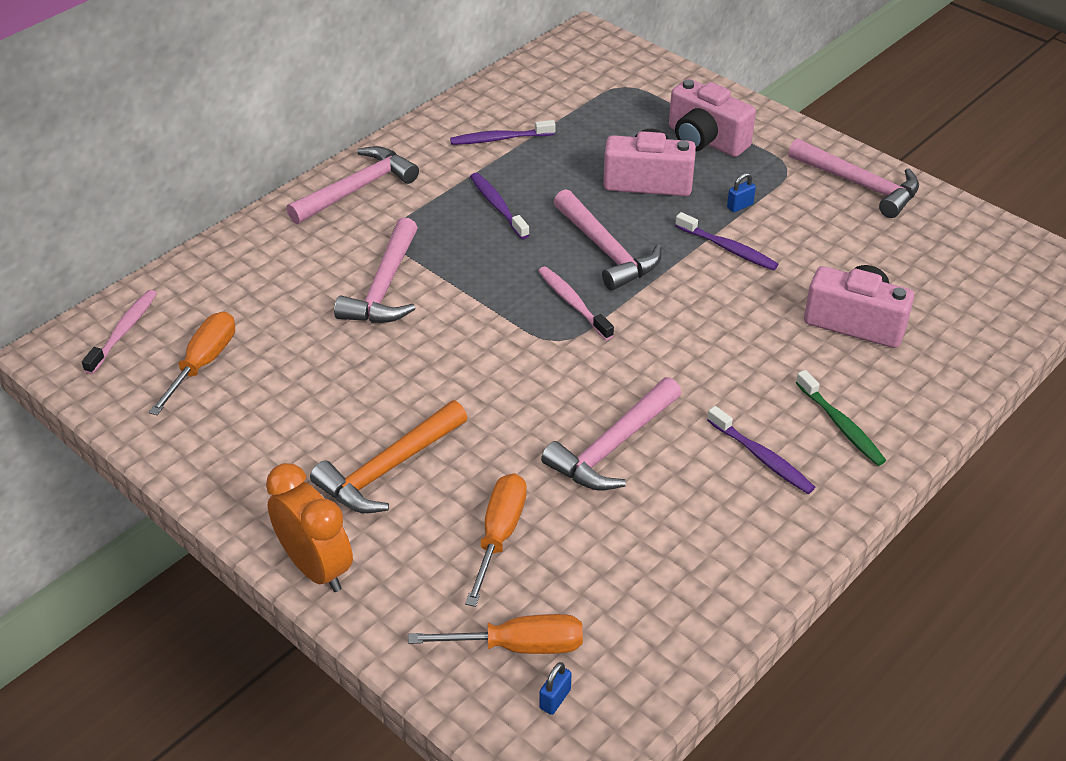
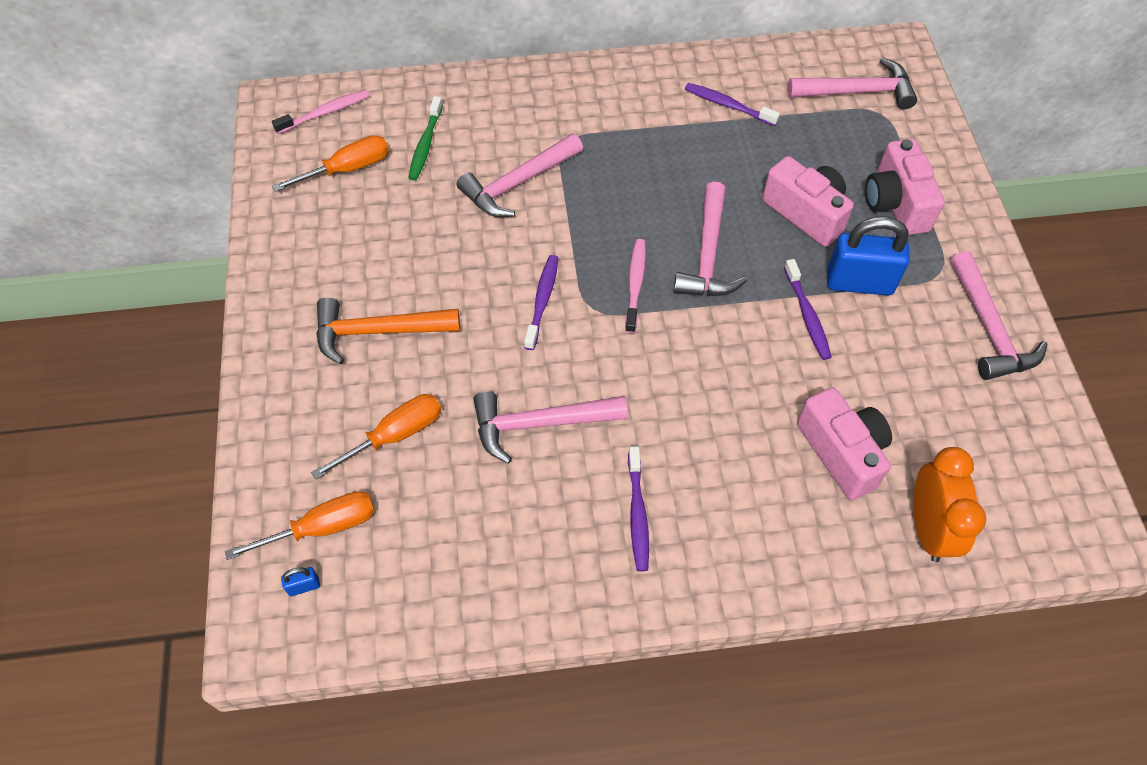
camera: 40 degrees right, 15 degrees up
(316, 567) = (264, 373): orange clock -> orange clock (928, 528)
(357, 189) = (580, 88): pink hammer -> pink hammer (857, 92)
(498, 206) = (665, 165): purple toothbrush -> purple toothbrush (542, 301)
(517, 646) = (321, 528): orange screwdriver -> orange screwdriver turned 60 degrees counterclockwise
(740, 206) = (859, 283): blue padlock -> blue padlock, size x2.49
(840, 424) = (729, 532): green toothbrush -> green toothbrush (426, 144)

